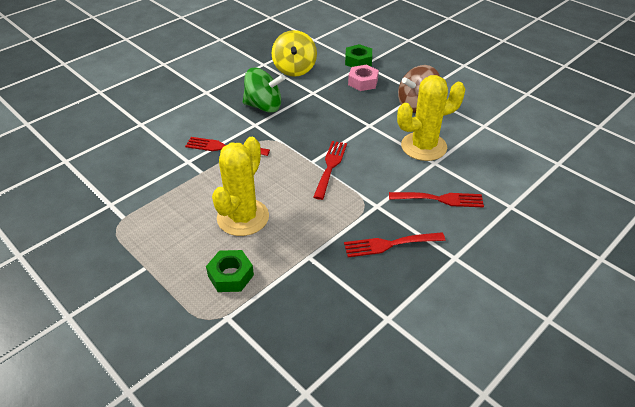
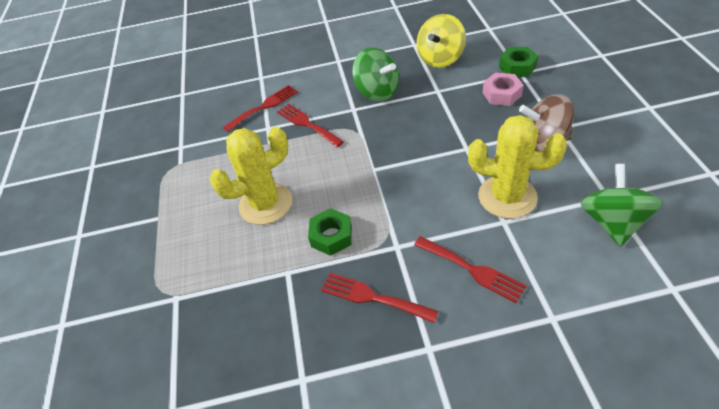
camera: 40 degrees right, 5 degrees up
(230, 275) = (210, 258): green nut -> green nut (331, 236)
(330, 166) = (387, 182): red fork -> red fork (264, 107)
(498, 139) = (612, 222): none -> green spinning top

